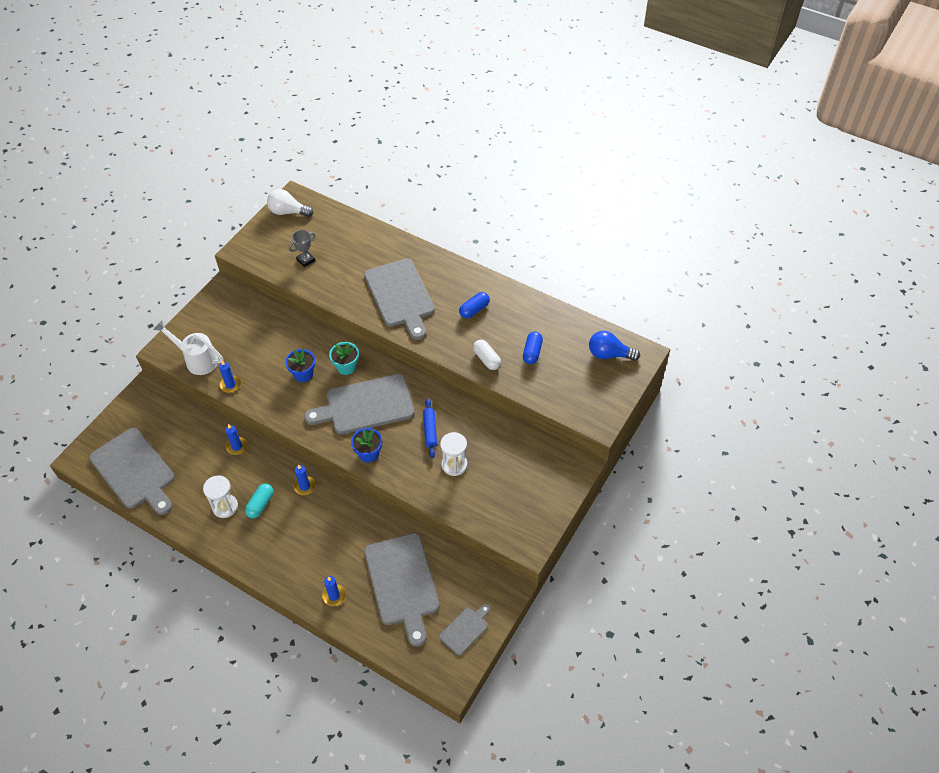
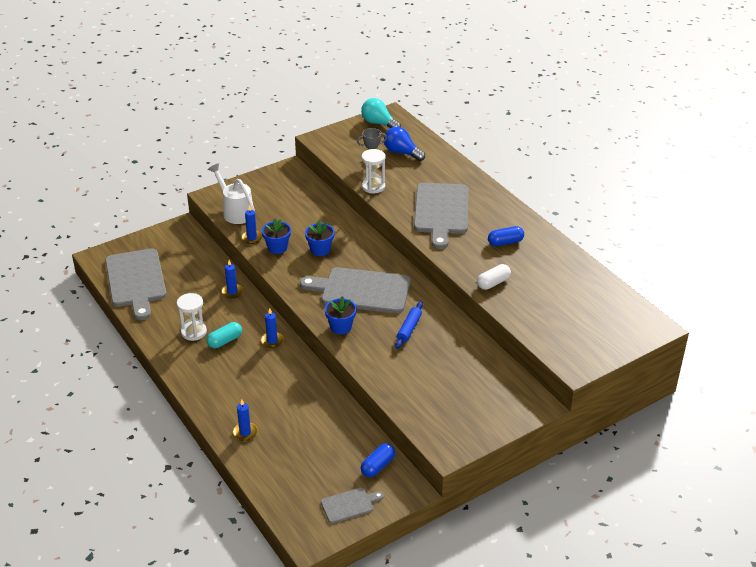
camera: 25 degrees right, 15 degrees down
(261, 387) = (277, 248): none -> blue flower pot
(288, 212) = (379, 123): white light bulb -> turquoise light bulb
(346, 367) = (362, 256): turquoise flower pot -> none
(402, 583) = (313, 446): grey cutting board -> none
(454, 465) = (415, 362): white hourglass -> white hourglass (373, 186)
(486, 359) = (493, 283): white capsule -> white capsule turned 60 degrees clockwise
(532, 352) = (541, 291): blue capsule -> blue capsule (377, 466)
(609, 354) = (620, 317): blue light bulb -> blue light bulb (402, 152)

